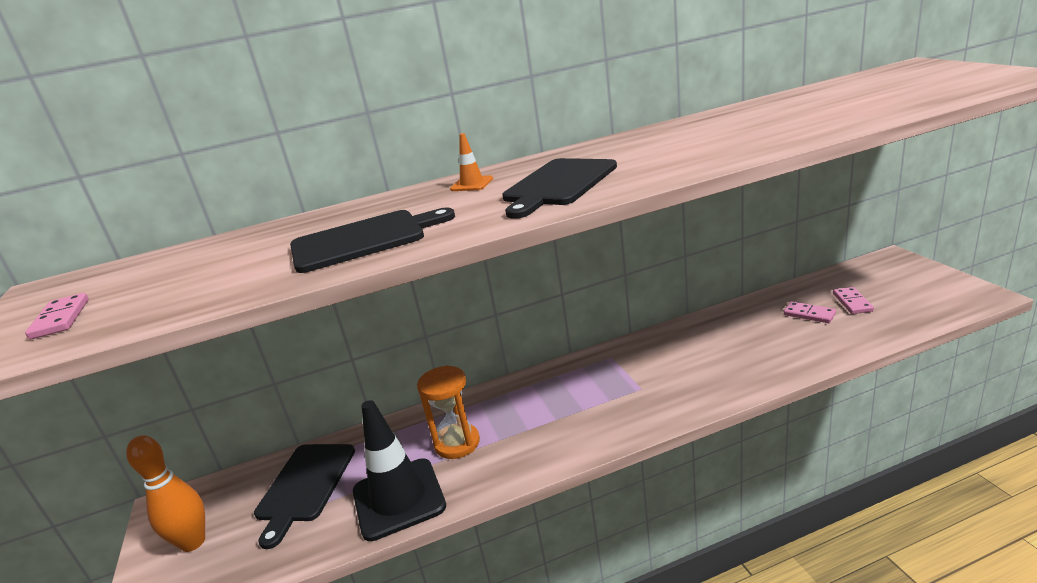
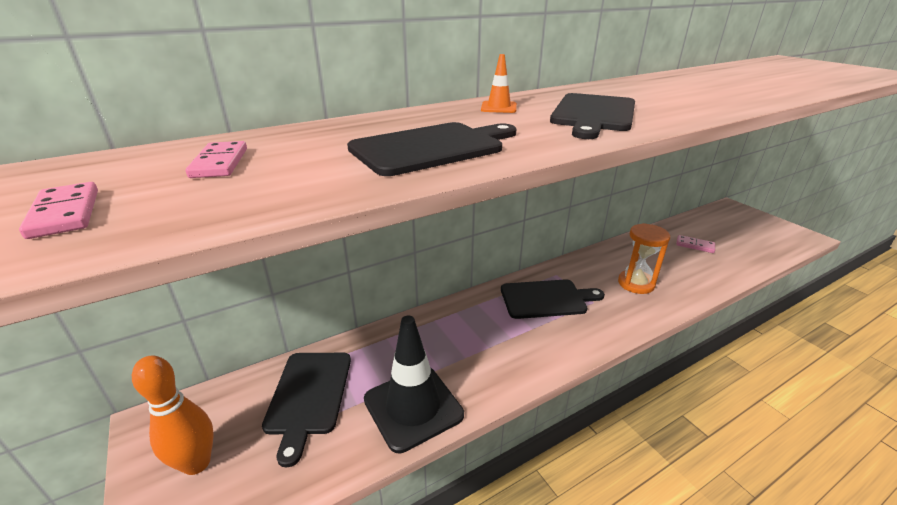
camera: 15 degrees left, 5 degrees up
(457, 443) = (450, 351): orange hourglass -> orange hourglass (636, 283)
(586, 386) = (546, 299): none -> black cutting board
(852, 302) = (721, 238): pink domino -> pink domino (220, 163)

